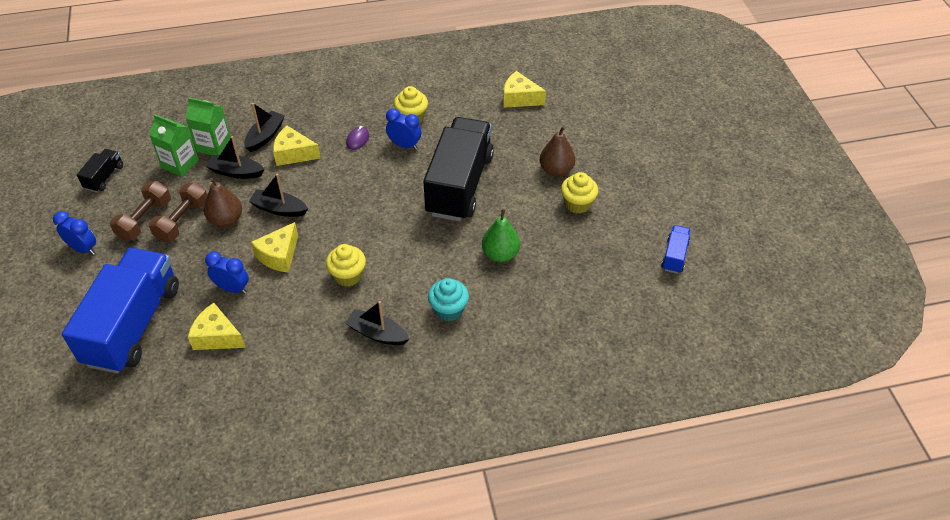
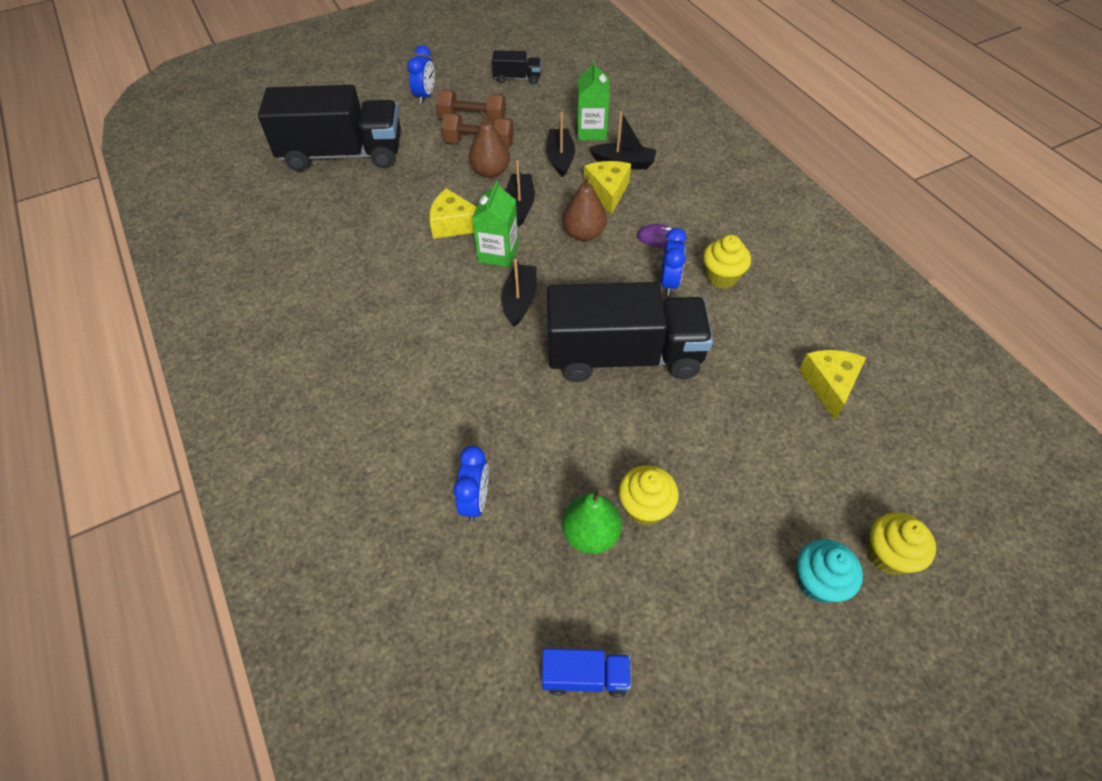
camera: 75 degrees right, 5 degrees up
(133, 325) = (342, 154): blue truck -> black truck
(180, 164) = (555, 117): green carton -> green carton (498, 253)
(217, 336) = (338, 212): yellow cheese -> none
(232, 288) = (401, 204): blue clock -> blue clock (475, 501)
(348, 276) = (440, 288): yellow cupcake -> yellow cupcake (888, 555)
(377, 333) = (362, 336): black boat -> black boat (520, 300)
(448, 310) = (410, 395): turquoise cupcake -> turquoise cupcake (818, 582)
(500, 254) = (516, 430): green pear -> green pear (590, 534)
(556, 170) = (702, 464): brown pear -> brown pear (584, 234)

